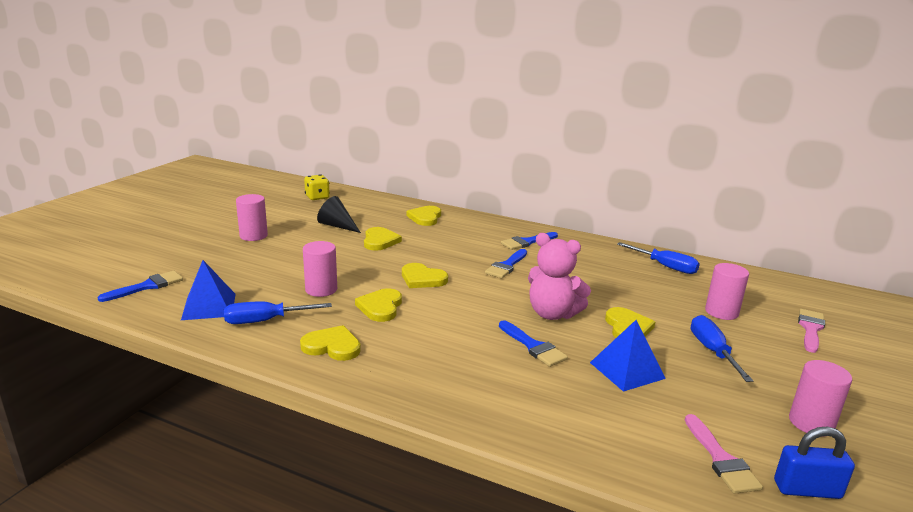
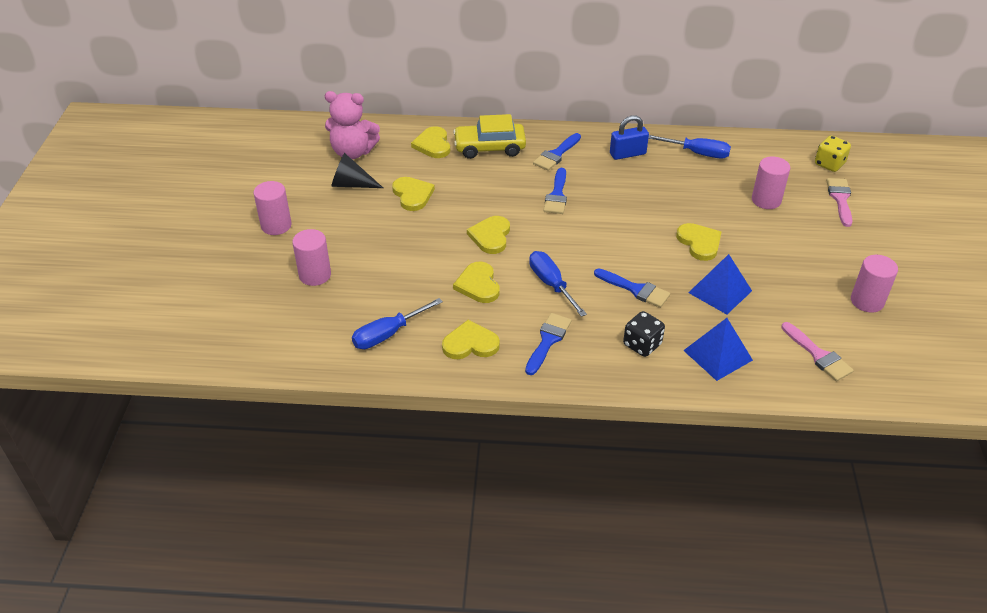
camera: 20 degrees left, 20 degrees up
(147, 286) = (234, 328): blue brush -> blue brush (548, 340)
(209, 306) = (319, 334): blue pyramid -> blue pyramid (717, 355)
(317, 197) = (292, 143): yellow dice -> yellow dice (829, 164)
(321, 289) = (407, 280): pink cylinder -> pink cylinder (315, 275)
(422, 279) = (490, 236): yellow heart -> yellow heart turned 90 degrees clockwise
(471, 227) = (489, 147): none -> yellow car
(507, 392) = (642, 345): none -> black dice
(552, 314) = (631, 246): pink teddy bear -> pink teddy bear (353, 152)
(712, 351) = (775, 249): blue screwdriver -> blue screwdriver (551, 284)
(807, 489) = (880, 361): blue padlock -> blue padlock (627, 154)

